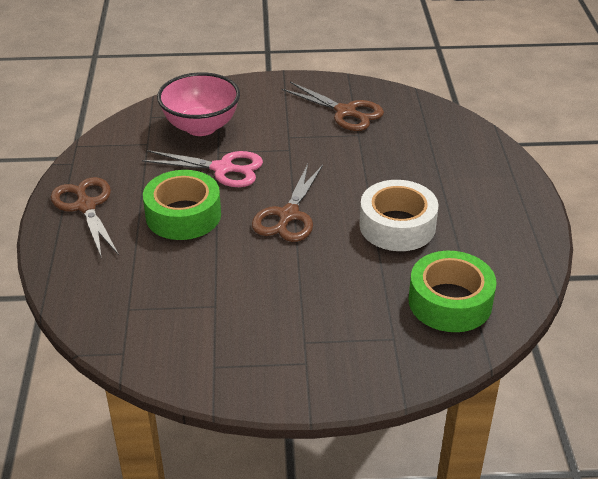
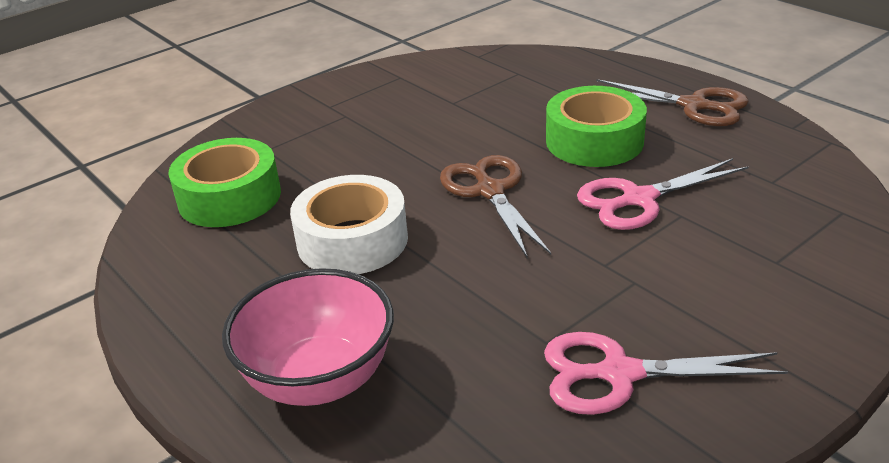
camera: 145 degrees right, 5 degrees down
(201, 127) = (760, 232): pink bowl -> pink bowl (319, 379)
(346, 112) = (619, 373): brown scissors -> pink scissors

